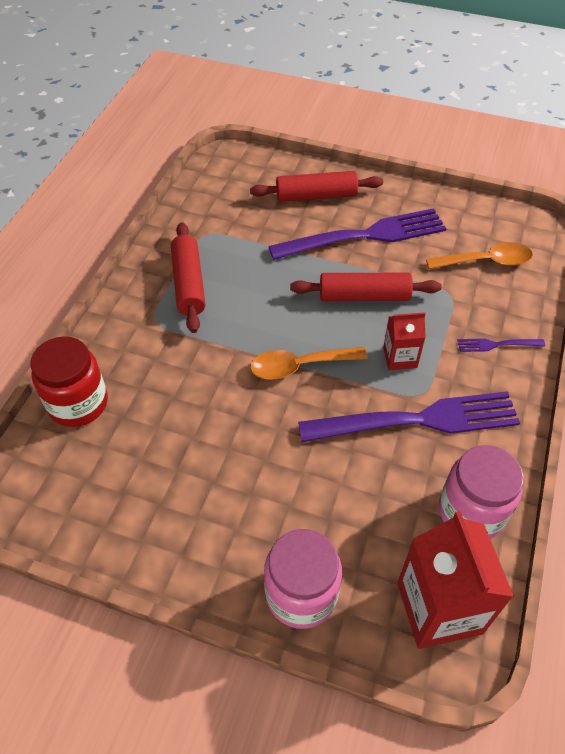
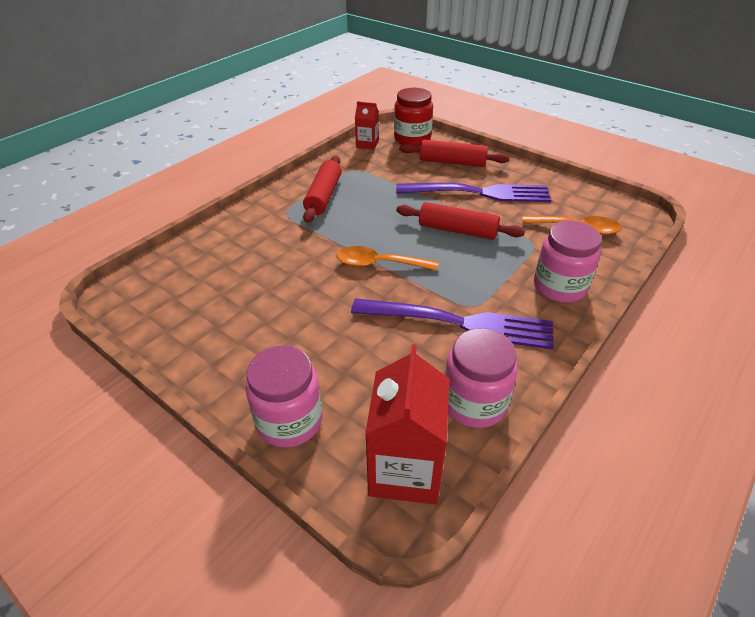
camera: 20 degrees right, 10 degrees down
(78, 403) = (199, 249): red jar -> red jar (412, 139)
(400, 357) = (466, 276): red carton -> red carton (367, 144)
(497, 345) = (559, 287): purple fork -> pink jar

